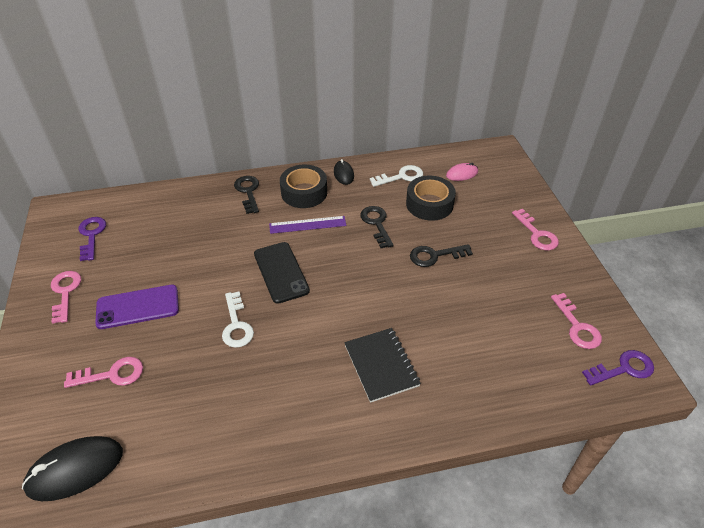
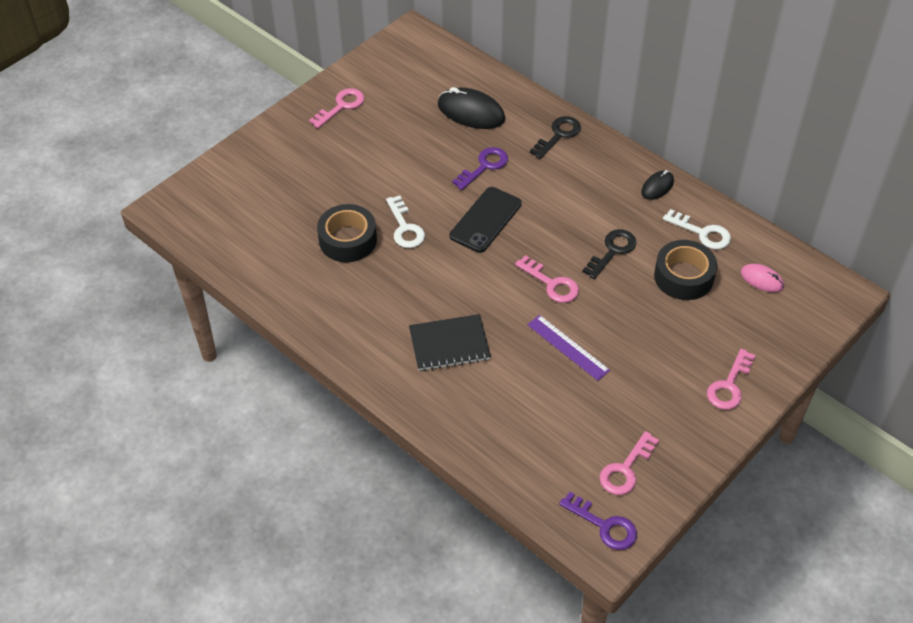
camera: 55 degrees right, 5 degrees up
(75, 470) = (217, 224): black mouse -> black mouse (471, 112)
(91, 235) = (408, 76): purple key -> purple key (484, 166)
(112, 374) = (299, 188): pink key -> pink key (551, 284)
(138, 307) = (367, 157): purple phone -> none
(236, 325) = (405, 227): white key -> white key turned 60 degrees counterclockwise
(304, 192) = (599, 174): black tape -> black tape (348, 240)
(307, 225) = (560, 202): purple ruler -> purple ruler (568, 347)
(381, 365) = (449, 344): black notebook -> black notebook turned 45 degrees clockwise
(435, 256) = (613, 317): black key -> none

